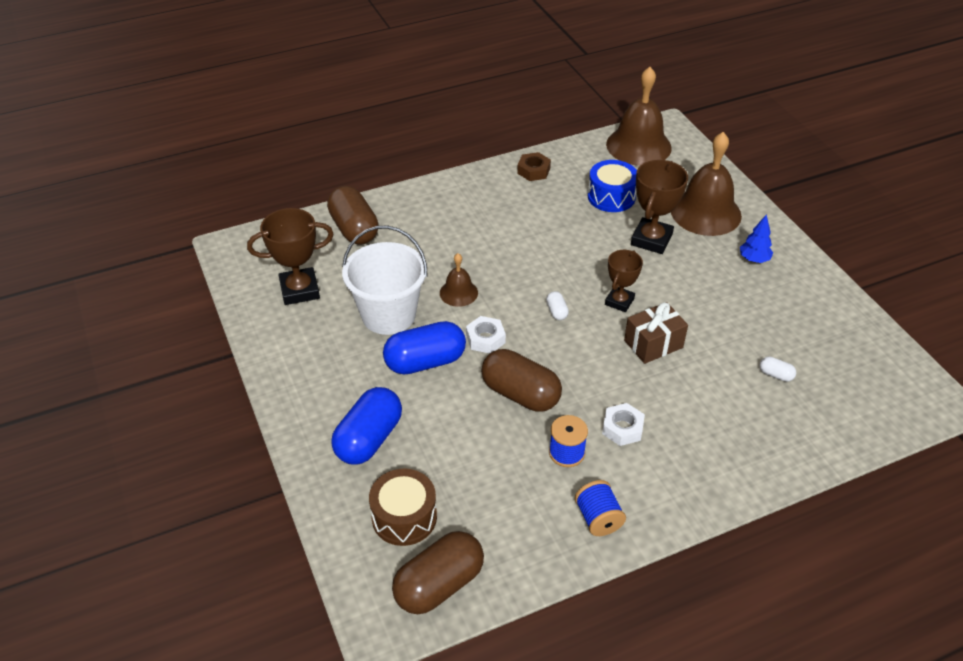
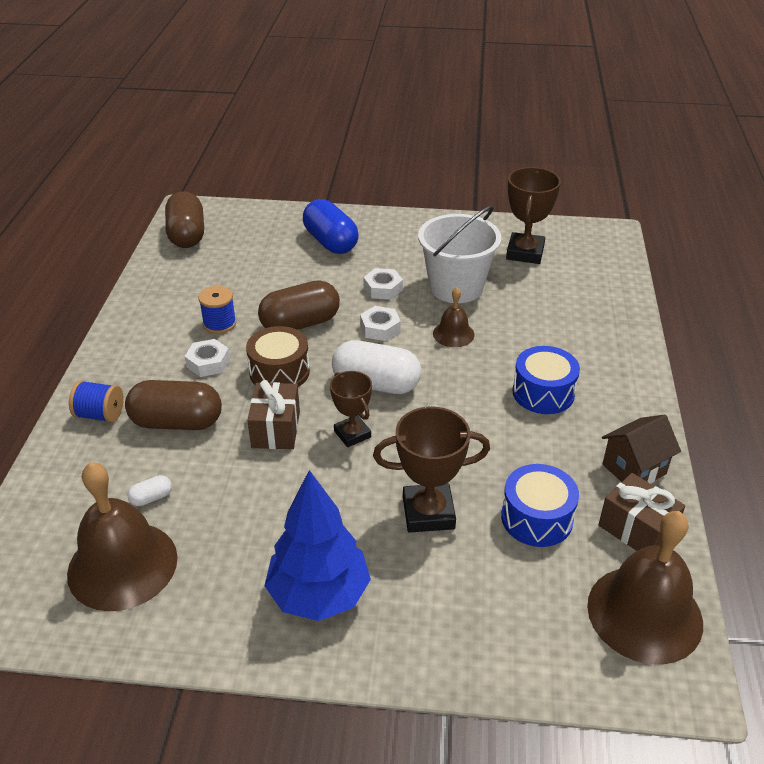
camera: 120 degrees right, 5 degrees down
(354, 229) = (596, 302): brown capsule -> brown capsule (177, 422)
(404, 517) = (250, 237): brown drum -> brown drum (279, 372)
(425, 362) = (383, 288): blue capsule -> white nut
(492, 225) = (543, 393): none -> blue drum
(533, 171) = (634, 469): brown nut -> brown house
(556, 311) = (376, 384): white capsule -> white capsule, size x2.32
(583, 160) = (636, 529): none -> brown gift
(598, 518) = (150, 314): blue spool -> blue spool (100, 415)
(651, 240) = (428, 513): brown trophy -> brown trophy turned 60 degrees counterclockwise
(705, 212) = (442, 601): brown bell -> brown bell (122, 565)
(754, 259) = (319, 595): blue tree -> blue tree, size x2.07

